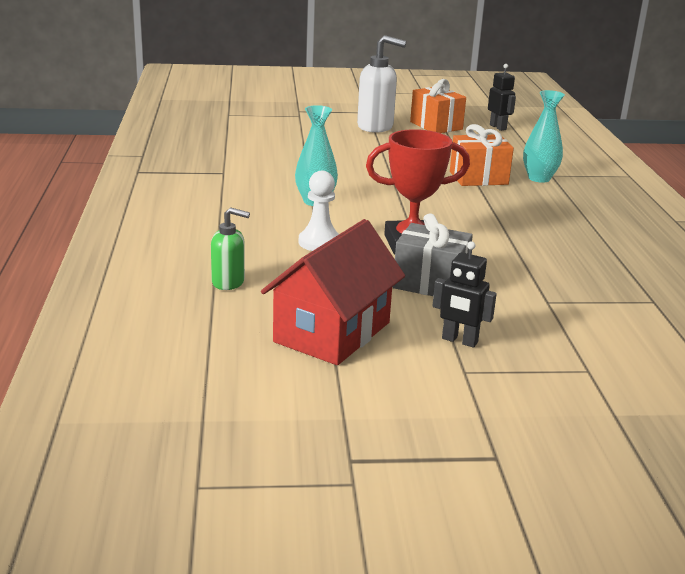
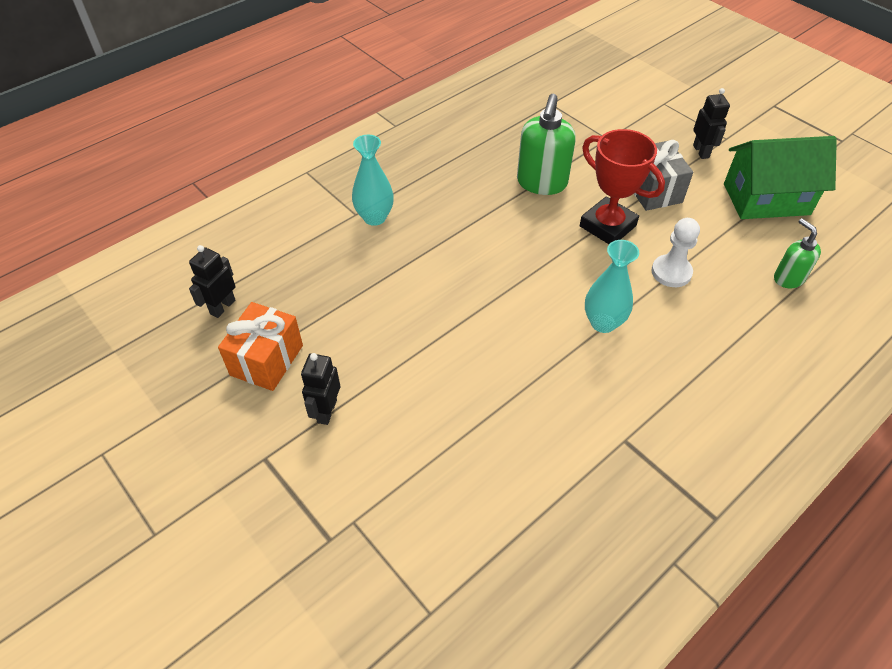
camera: 125 degrees left, 25 degrees up
(332, 332) = (766, 199): red house -> green house
(375, 127) = (326, 411): white soap dispenser -> black robot
(478, 178) = (417, 252): orange gift -> none
(508, 243) = (541, 183): none -> green soap dispenser

